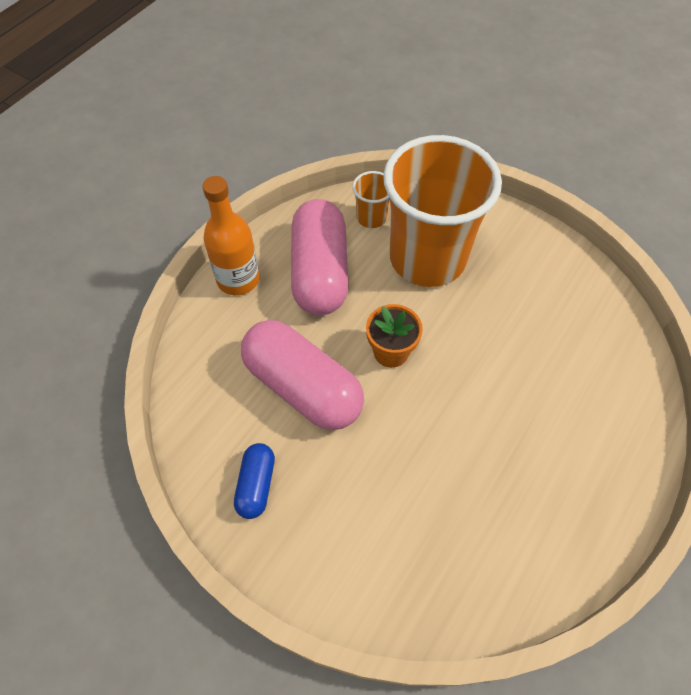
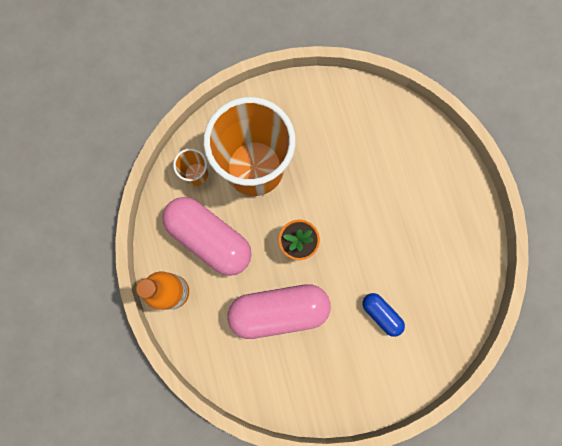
camera: 50 degrees left, 20 degrees up
(256, 485) = (316, 381): blue capsule -> blue capsule (381, 314)

